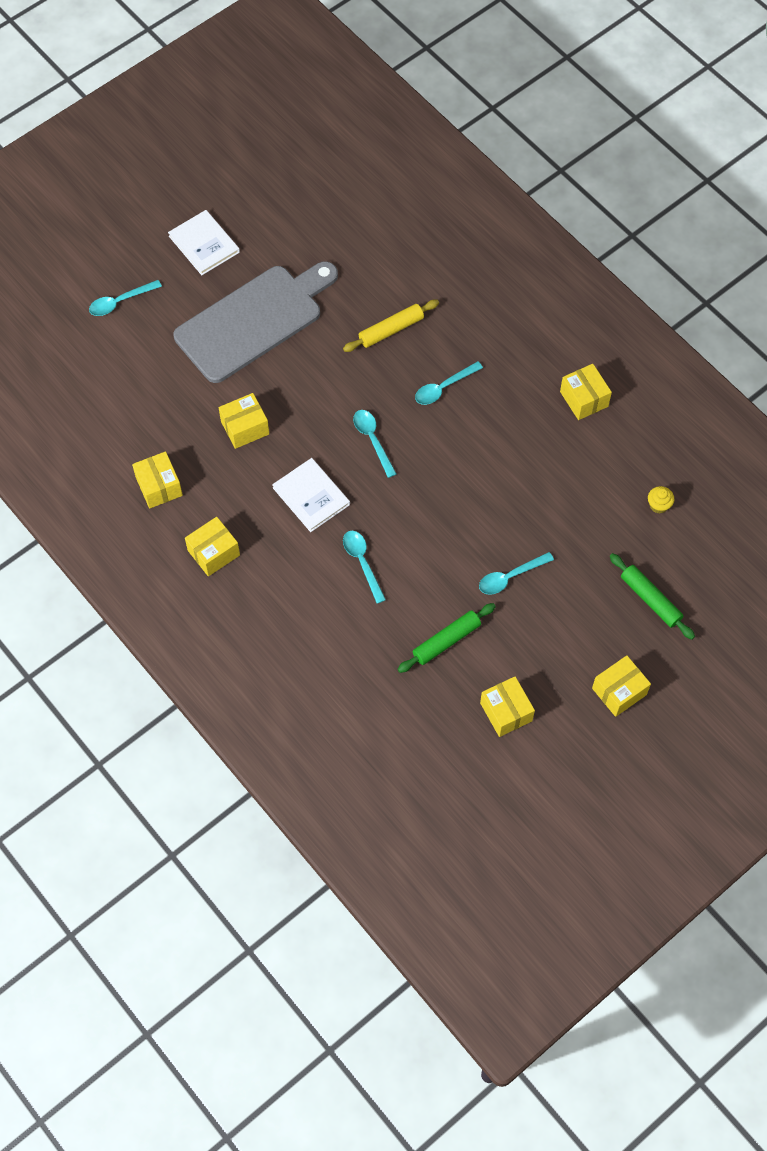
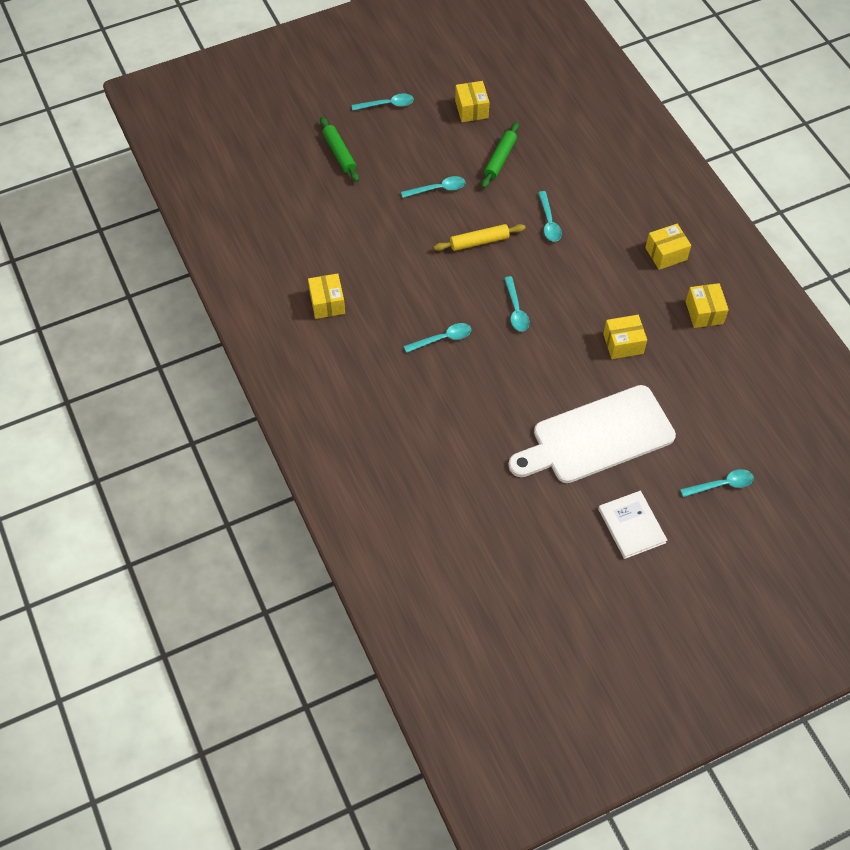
camera: 165 degrees left, 5 degrees down
(254, 321) = (597, 437): grey cutting board -> white cutting board
(311, 496) = (578, 278): white book -> none
(391, 330) = (473, 399): yellow rolling pin -> yellow rolling pin (479, 241)
(446, 641) = (500, 159): green rolling pin -> green rolling pin turned 45 degrees counterclockwise
(619, 691) = (387, 105): yellow box -> turquoise spoon
(658, 505) = (303, 212): yellow cupcake -> none

